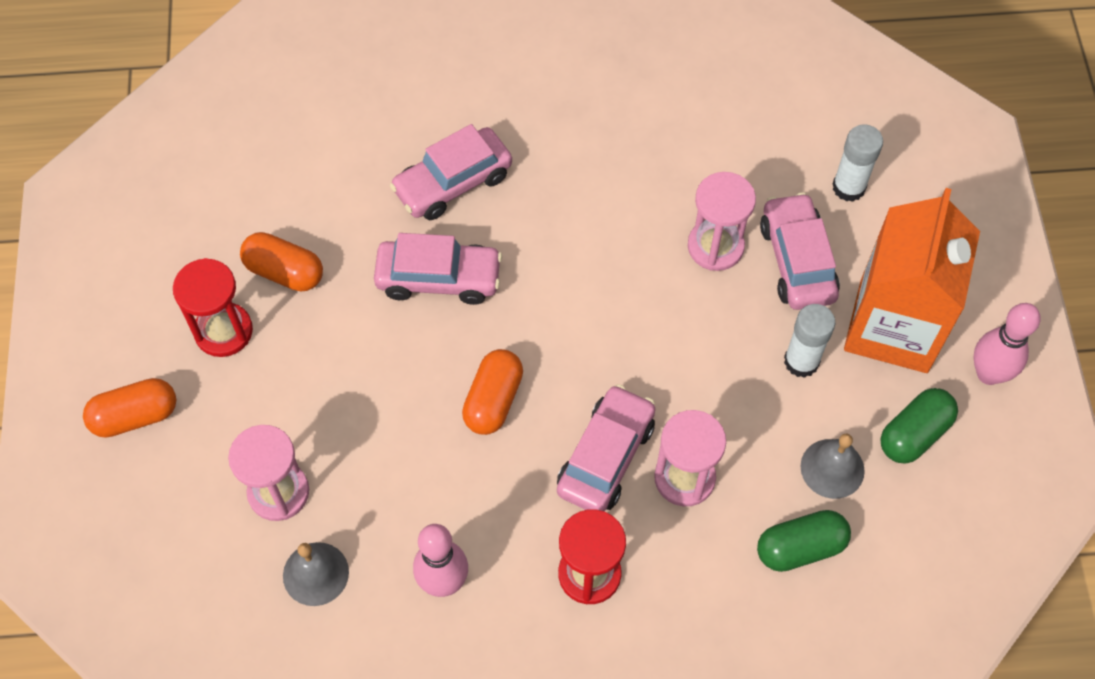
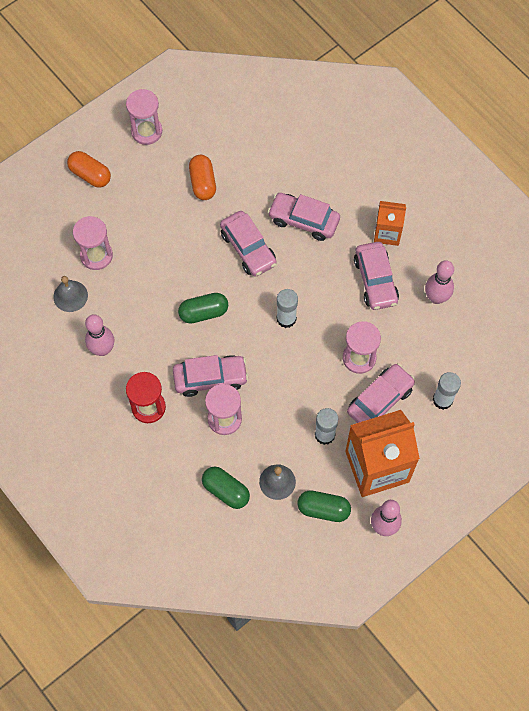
camera: 55 degrees right, 5 degrees up
(134, 293) = (146, 131): none -> pink hourglass
(223, 331) = (155, 180): red hourglass -> none
(493, 400) = (203, 312): orange capsule -> green capsule
(554, 97) = (387, 233): none -> orange carton
(587, 298) = (286, 319): none -> white glue stick
(614, 155) = (375, 280): none -> pink car
(694, 102) = (436, 297): none -> pink bowling pin

